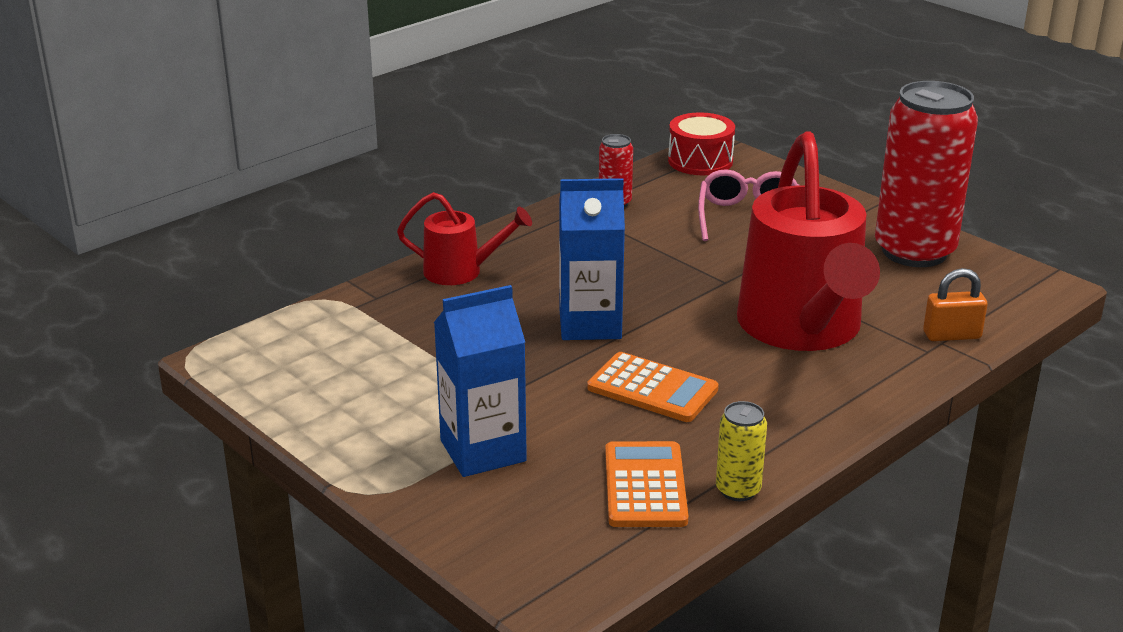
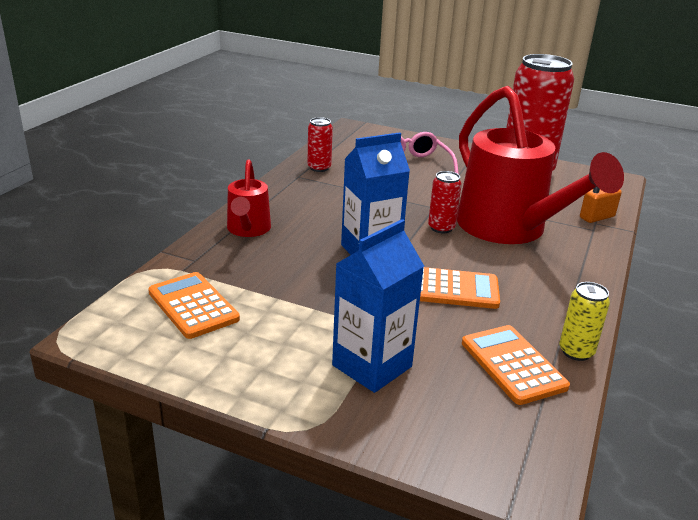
camera: 25 degrees left, 0 degrees up
(340, 348) = (193, 306): none -> orange calculator
(462, 272) = (248, 230): red watering can -> red watering can turned 105 degrees clockwise
(700, 161) = (352, 136): red drum -> none
(709, 311) = (441, 228): none -> red can

